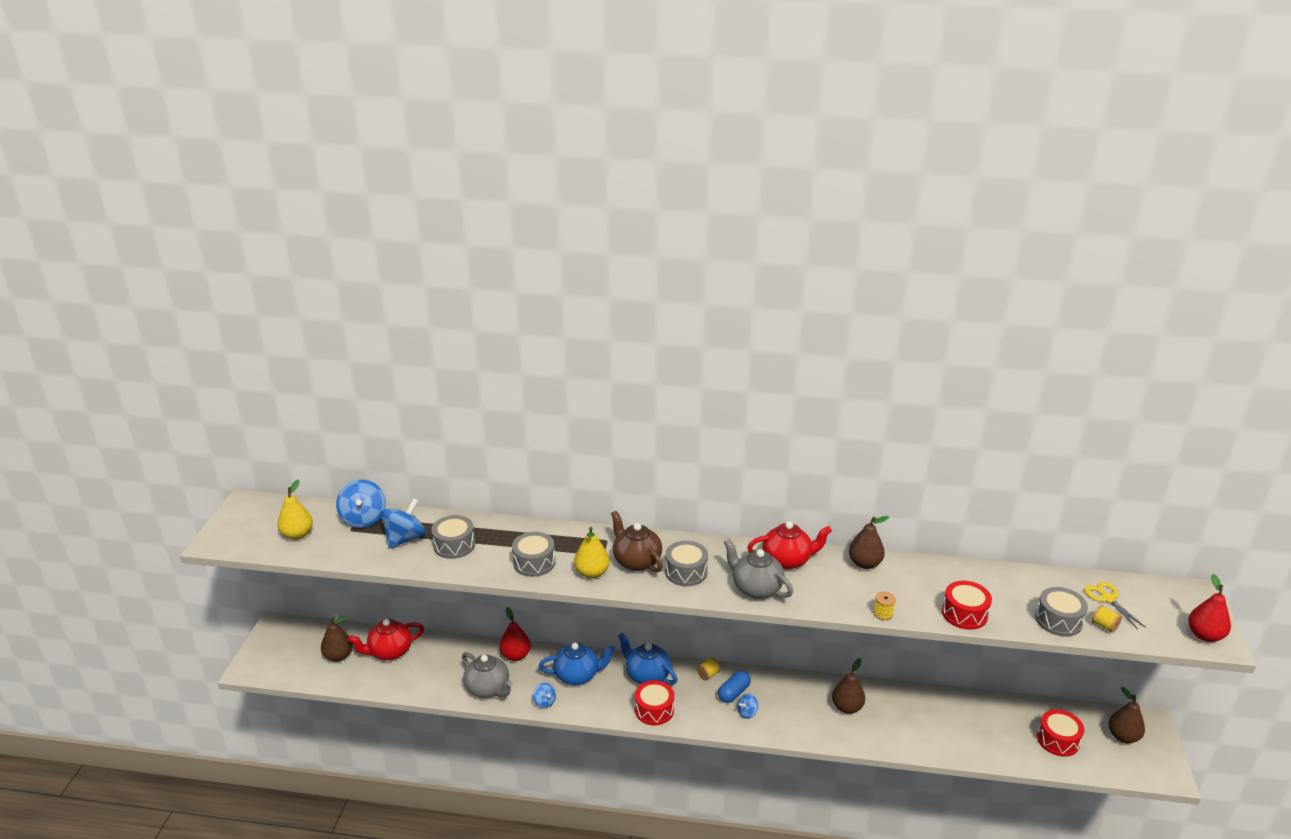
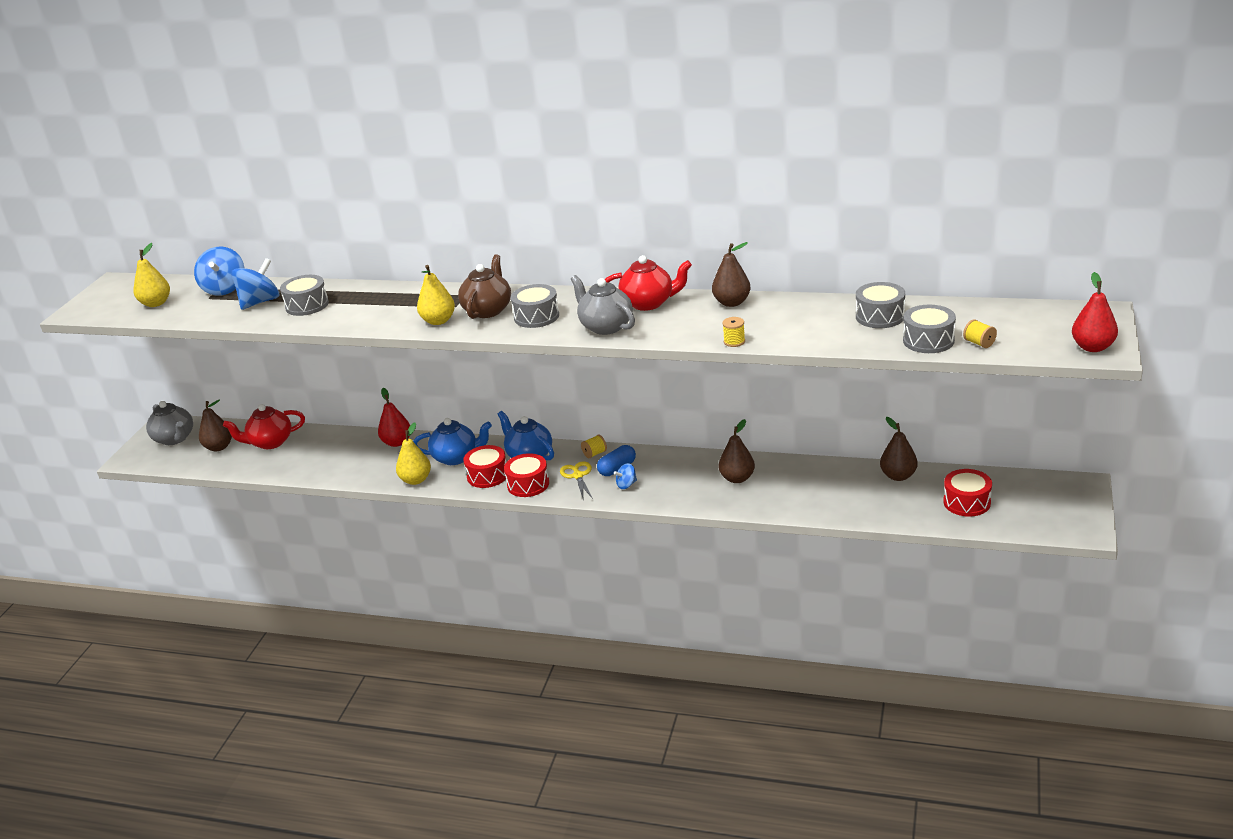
camera: 10 degrees right, 0 degrees up
(488, 688) = (361, 470): grey teapot -> grey teapot (175, 439)
(534, 563) = (382, 315): grey drum -> grey drum (880, 316)
(544, 702) = (416, 480): blue spinning top -> yellow pear
(636, 561) = (488, 310): brown teapot -> brown teapot turned 45 degrees clockwise
(964, 614) = (824, 339): red drum -> red drum (487, 475)
(1107, 598) = (993, 321): yellow scissors -> yellow scissors (578, 476)
(1123, 736) = (1044, 498): brown pear -> brown pear (898, 476)

